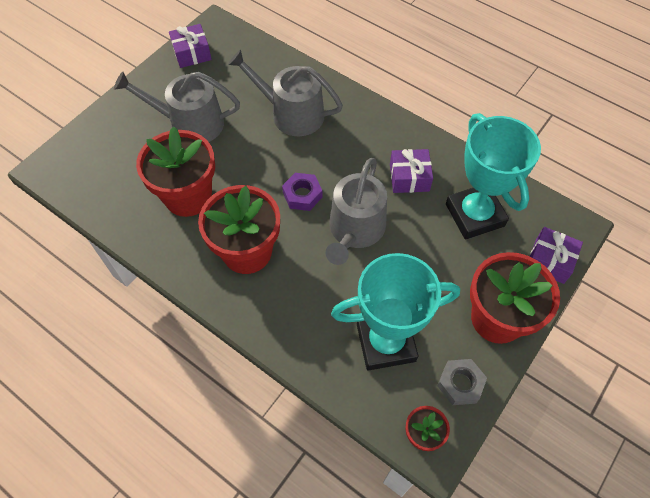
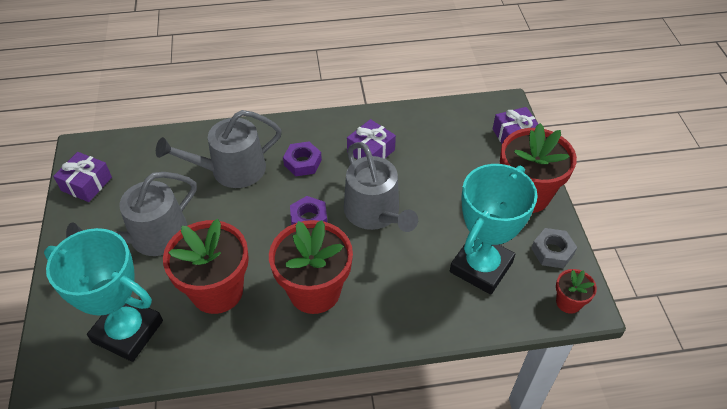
camera: 45 degrees left, 10 degrees down
(347, 147) = (302, 162): none -> purple nut
(474, 215) = (440, 143): turquoise trophy -> turquoise trophy (128, 331)

